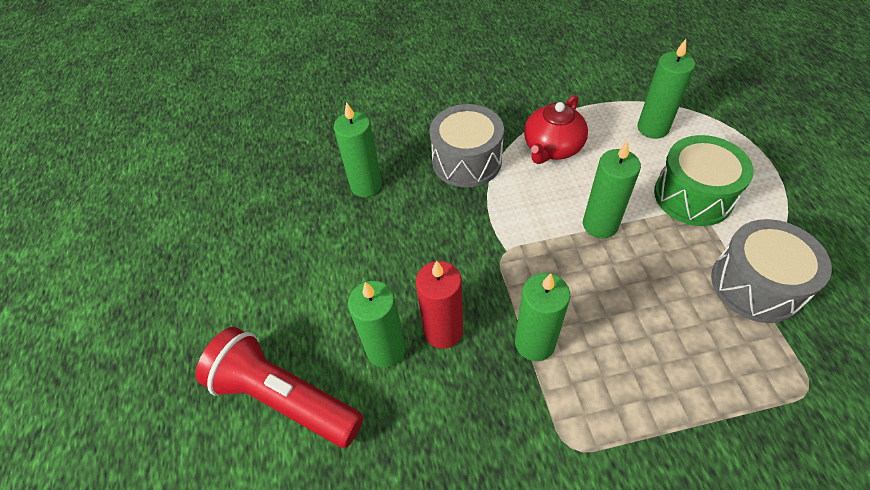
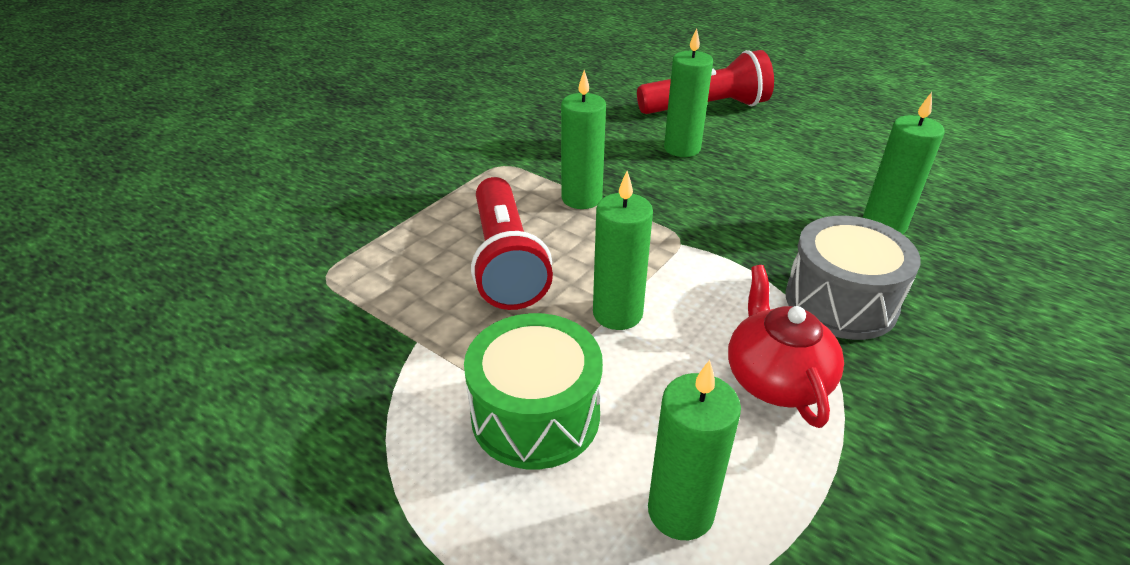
camera: 135 degrees right, 15 degrees down
(443, 331) = (657, 173): red candle -> none
(647, 312) = (505, 261): none -> red flashlight
(756, 284) = (404, 341): grey drum -> none

